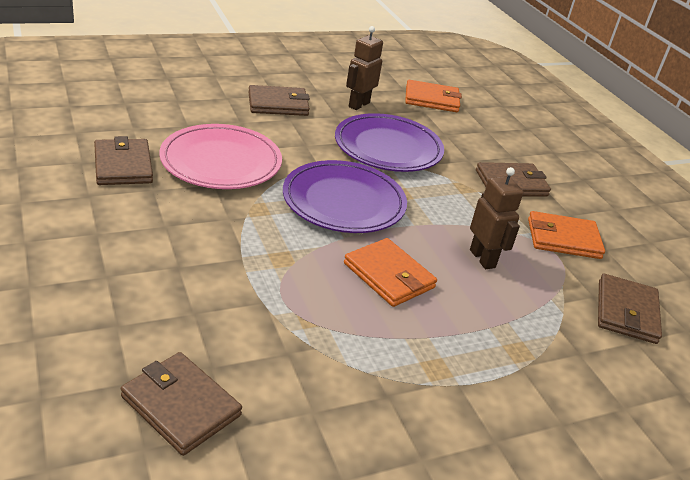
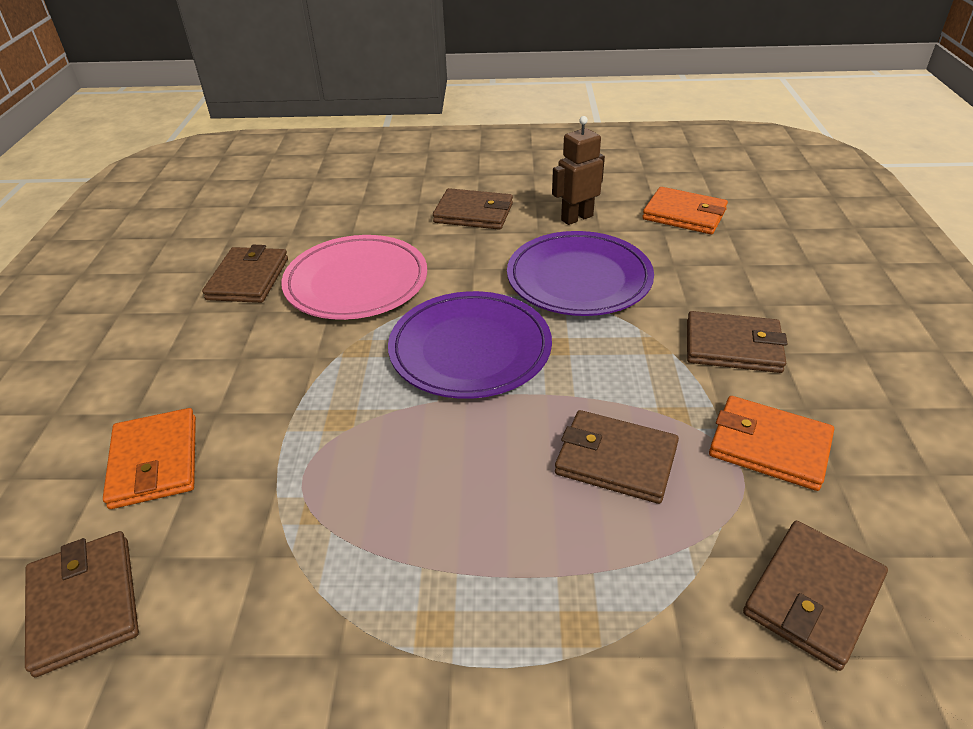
camera: 30 degrees right, 5 degrees up
(389, 276) = (461, 465): orange wallet -> orange wallet (155, 461)
(482, 258) = (615, 460): brown robot -> brown wallet

